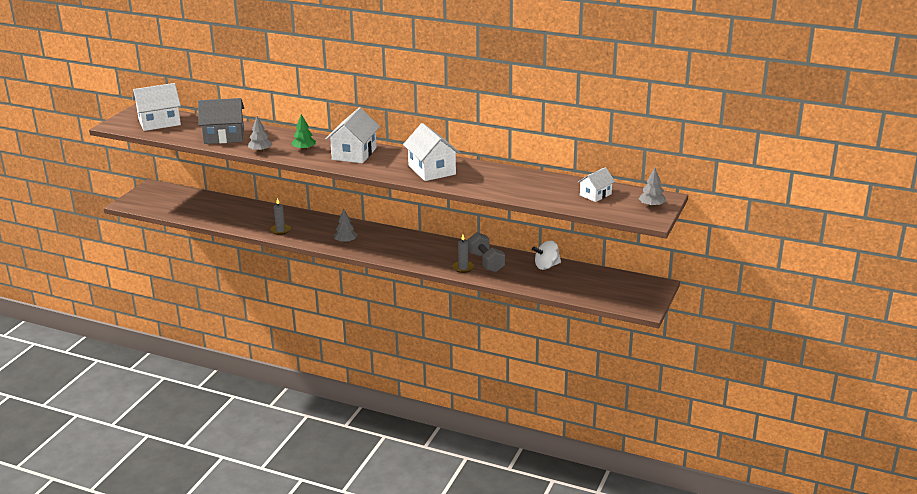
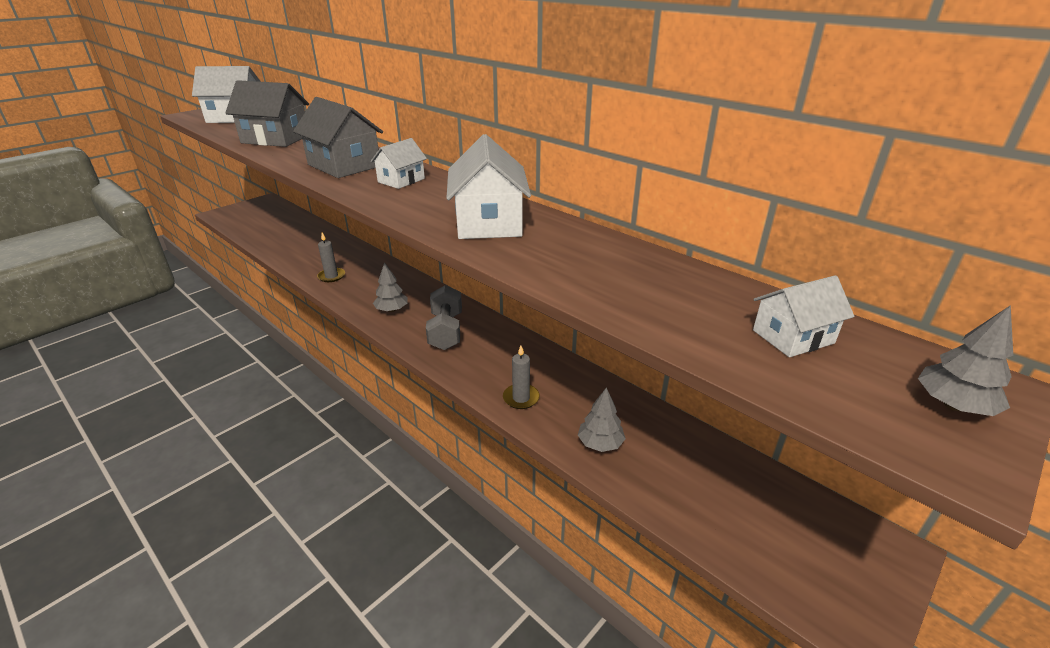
camera: 20 degrees right, 5 degrees up
(260, 151) = (289, 159): grey tree -> grey tree (600, 443)
(304, 149) = (344, 165): green tree -> grey house
(354, 153) = (401, 180): white house -> white house, size x0.58
(486, 262) = (564, 396): grey dumbbell -> grey dumbbell (446, 331)
(546, 266) = (665, 432): white spinning top -> none

